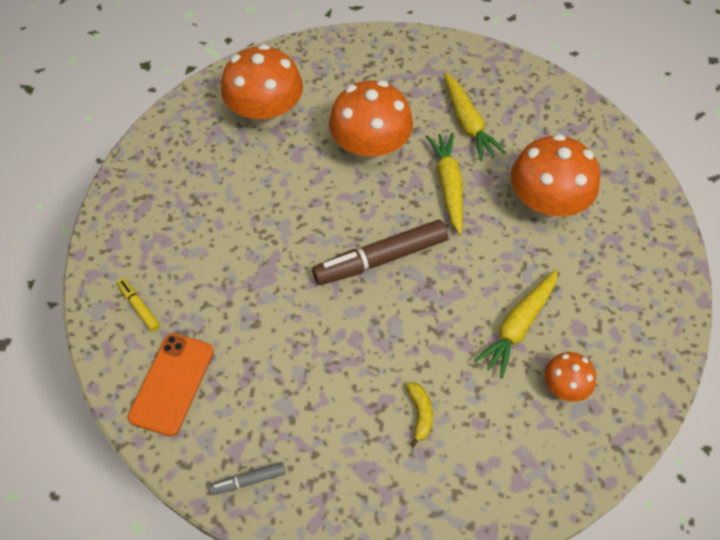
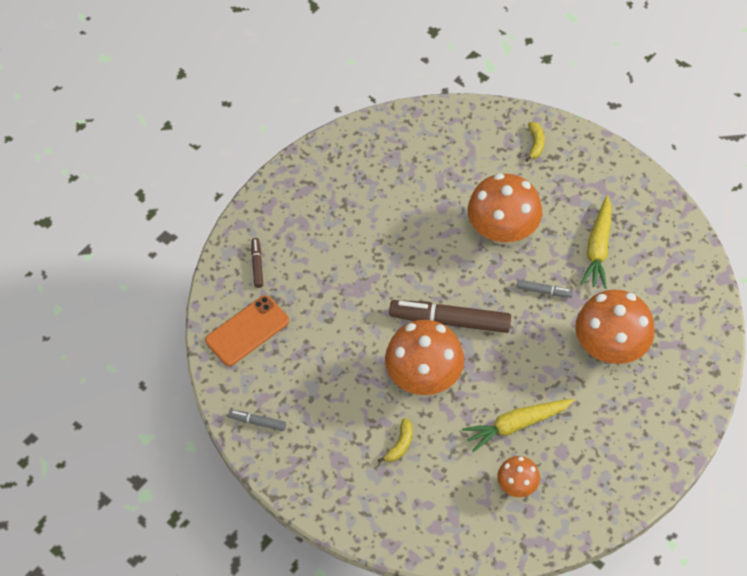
camera: 35 degrees right, 0 degrees up
(139, 307) = (257, 265): yellow marker -> brown marker
(266, 115) = (440, 161): orange mushroom -> orange mushroom (424, 377)
(344, 60) = (535, 144): none -> yellow banana
(448, 185) = (543, 291): yellow carrot -> grey marker

